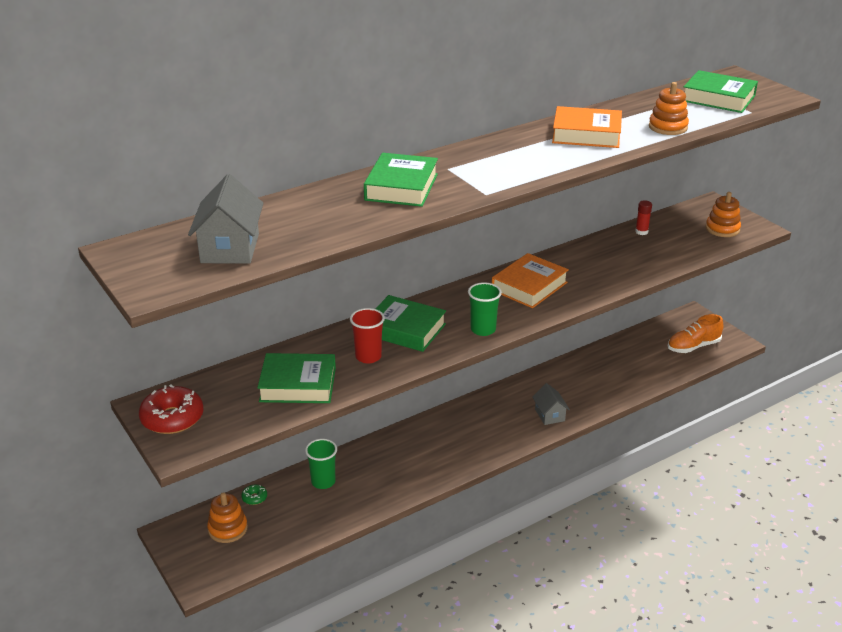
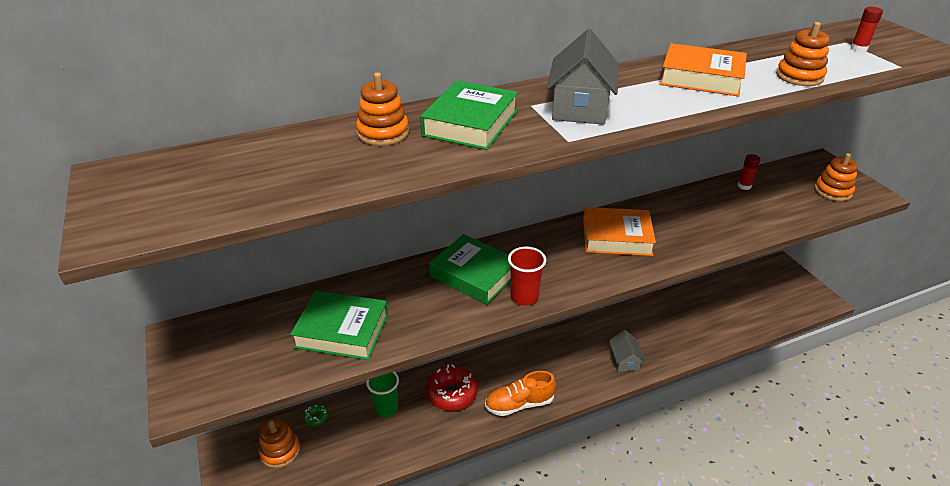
camera: 10 degrees right, 5 degrees up
(172, 418) = (196, 357): red donut -> red donut (451, 393)
(230, 248) = (237, 184): grey house -> grey house (580, 108)
(331, 201) = (383, 133): none -> orange stacking toy
(368, 357) = (427, 304): red cup -> red cup (524, 297)
(483, 329) = (557, 284): green cup -> none
(529, 286) = (616, 237): orange book -> orange book turned 45 degrees clockwise
(693, 346) = (779, 300): orange shoe -> orange shoe (519, 404)
(718, 98) = (858, 48): green book -> red glue stick

